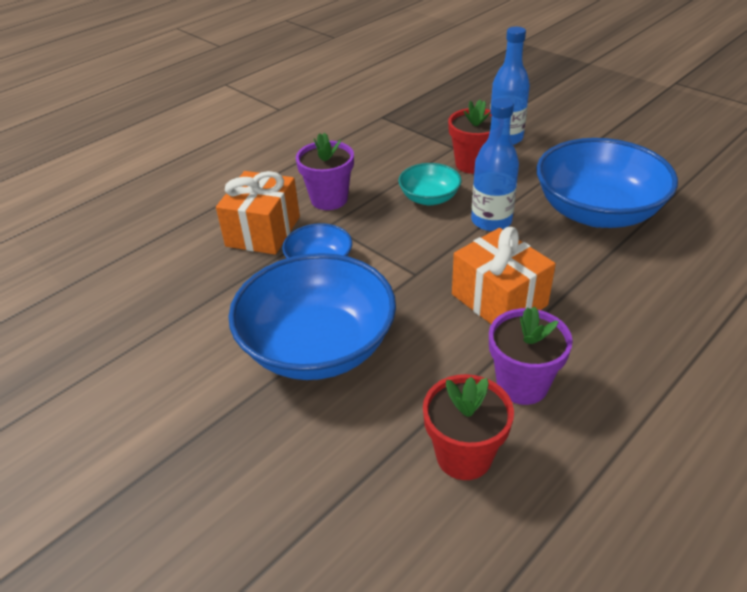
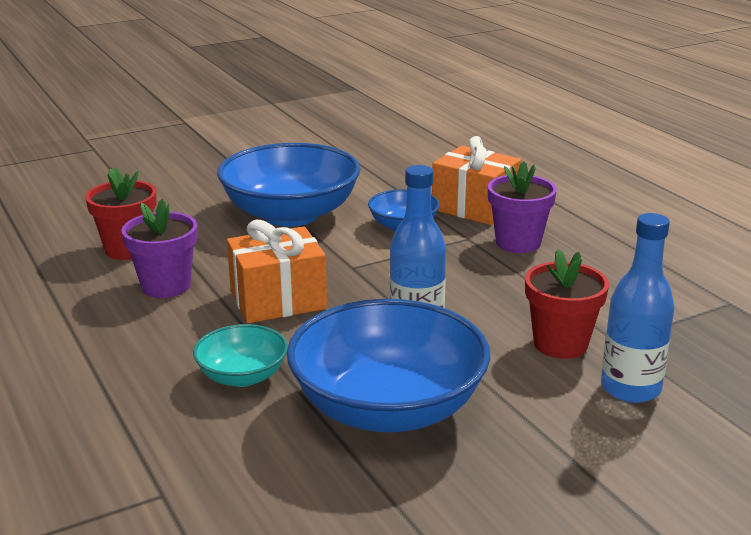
camera: 105 degrees right, 15 degrees down
(429, 198) = (489, 298): turquoise bowl -> turquoise bowl (242, 376)

